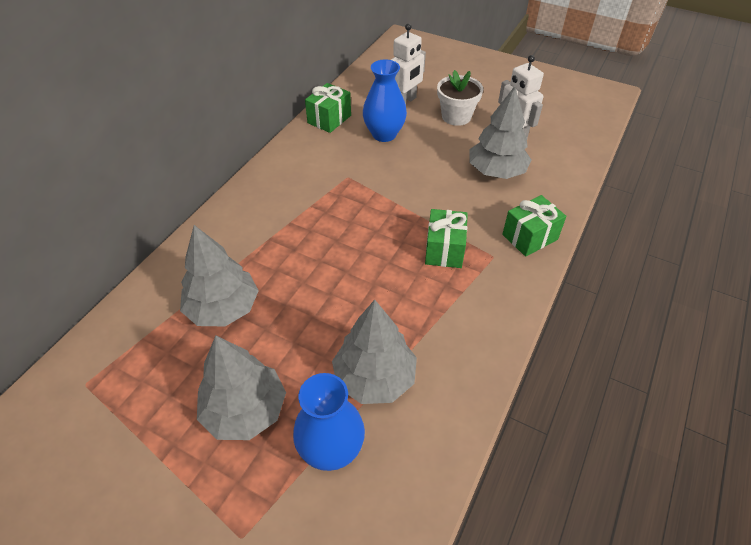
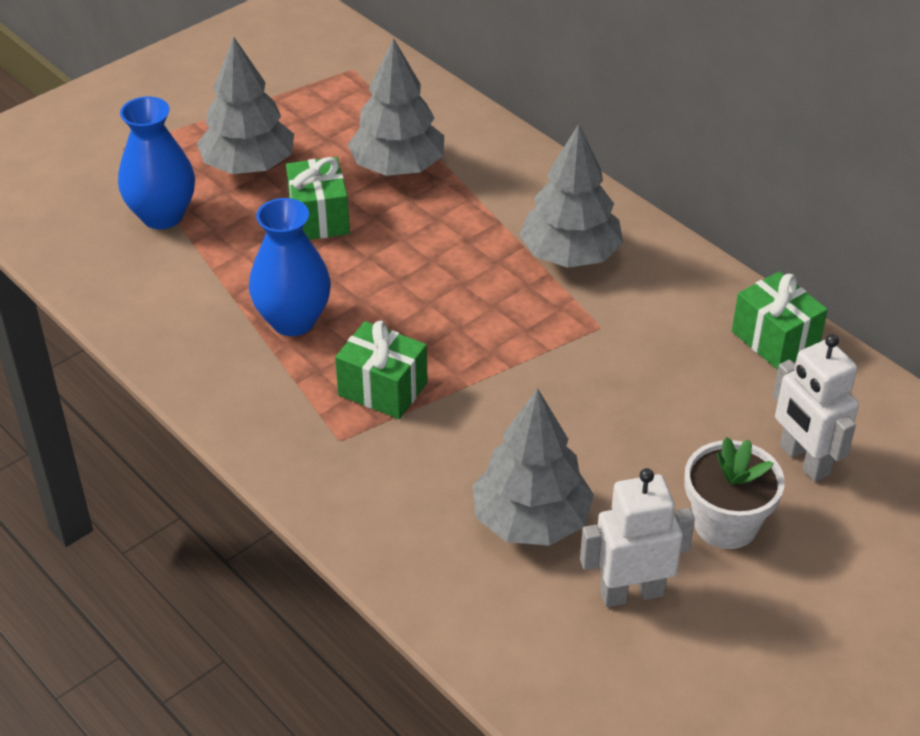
camera: 110 degrees right, 5 degrees down
(374, 378) = (222, 266): grey tree -> grey tree (570, 255)
(384, 134) = (702, 400): blue vase -> blue vase (293, 320)
(529, 237) = (354, 499): green gift -> green gift (319, 218)

